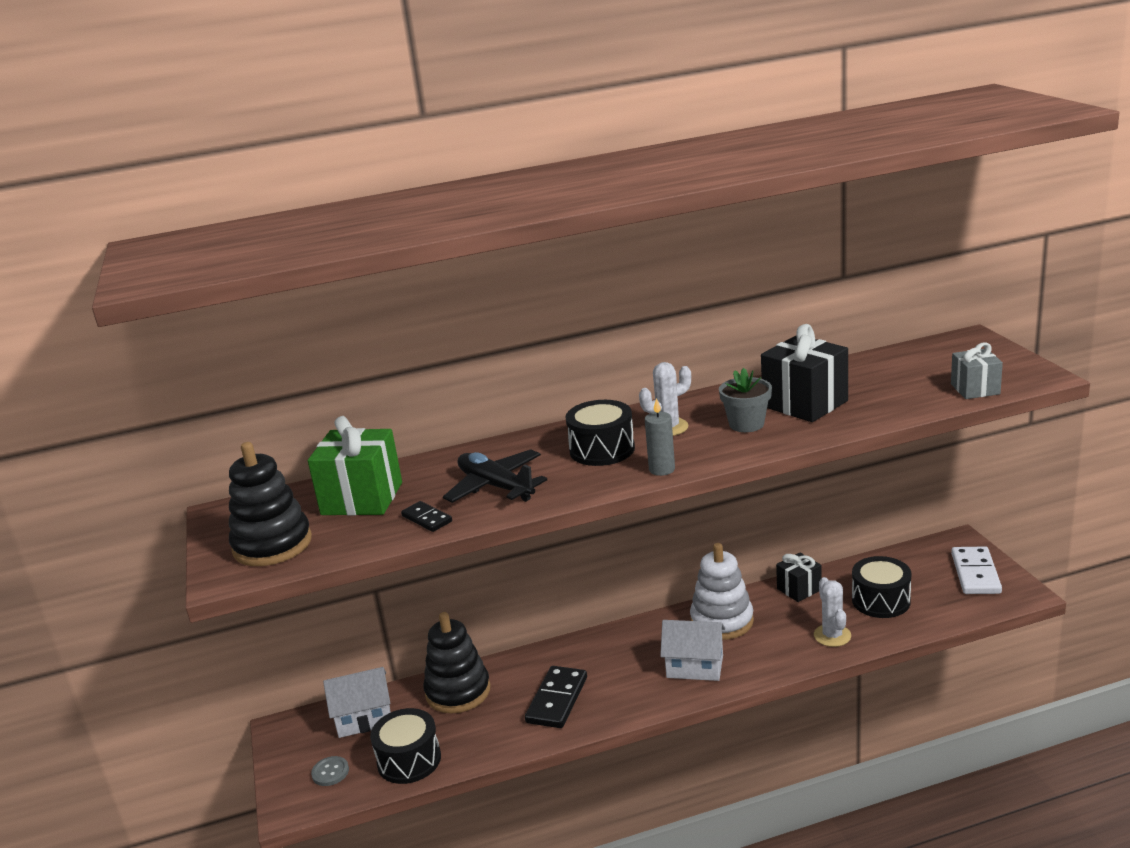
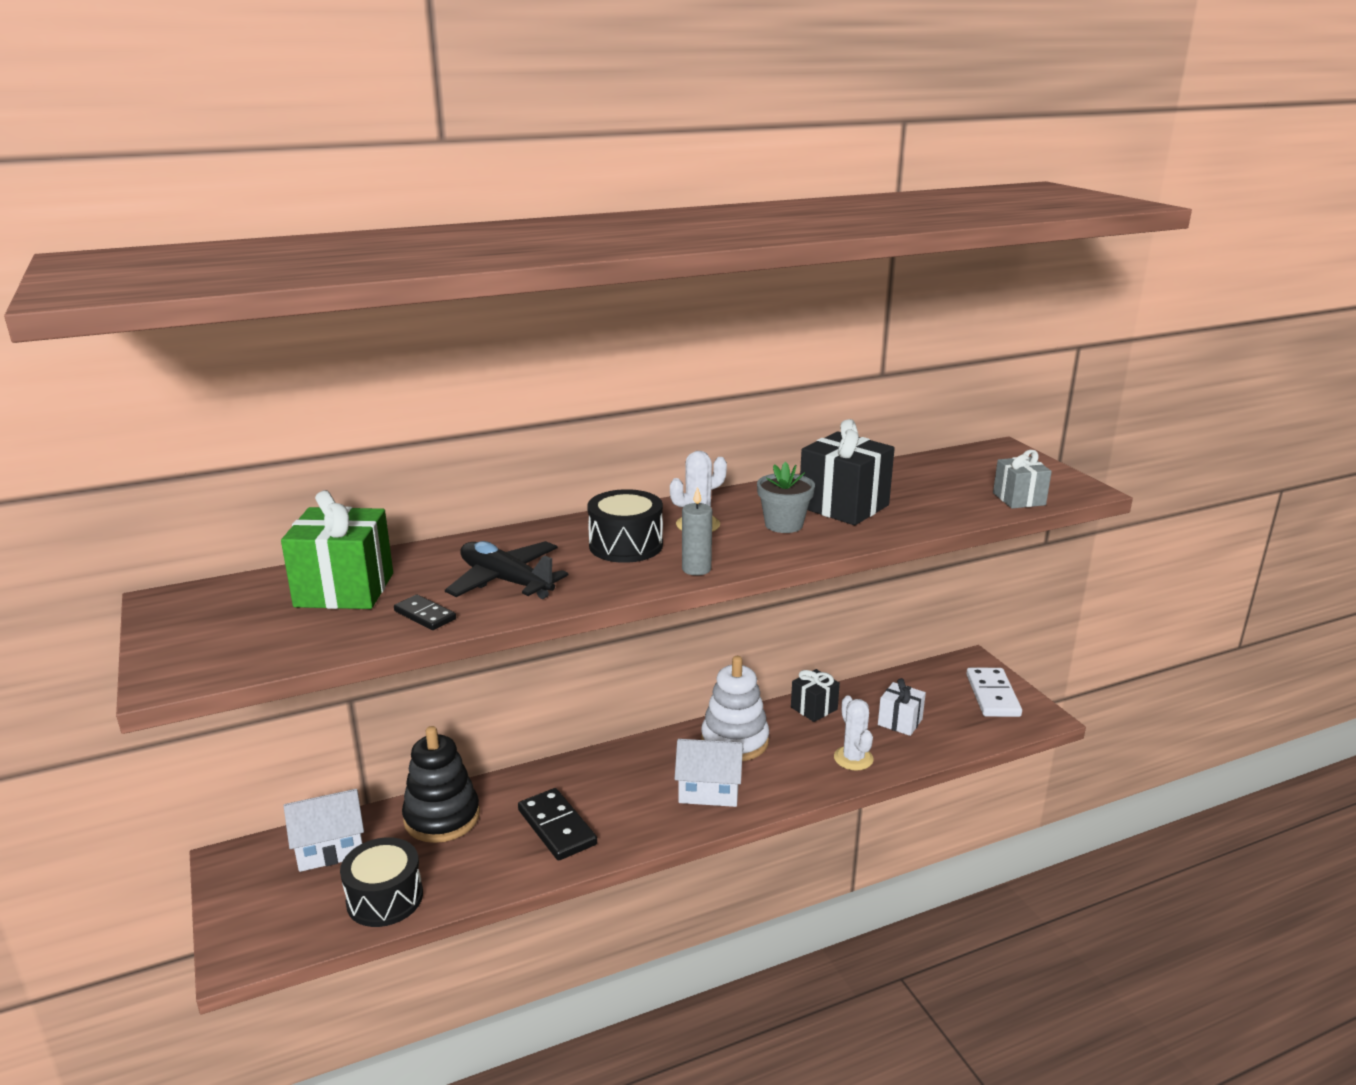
camera: 10 degrees left, 0 degrees up
(272, 545) = (232, 640): black stacking toy -> none
(330, 772) = (288, 913): grey button -> none
(557, 700) = (556, 827): black domino -> black domino turned 45 degrees counterclockwise
(881, 601) = (900, 722): black drum -> white gift

